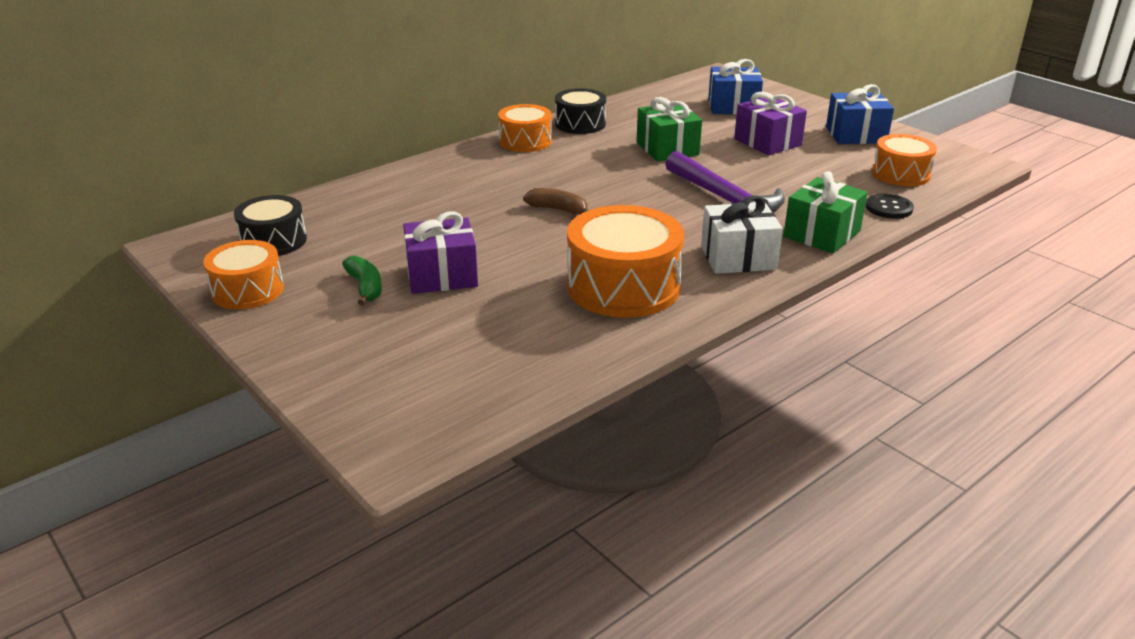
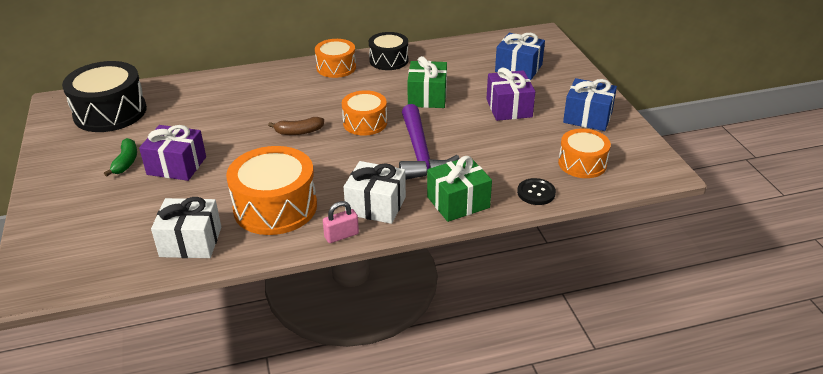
camera: 25 degrees right, 5 degrees up
(247, 290) = (63, 146): orange drum -> orange drum (365, 123)
(273, 241) = (110, 112): black drum -> black drum, size x1.63
(558, 210) = (299, 132): brown banana -> brown banana turned 120 degrees clockwise
(561, 346) = (191, 242): none -> white gift
(735, 294) = (341, 235): none -> pink padlock

